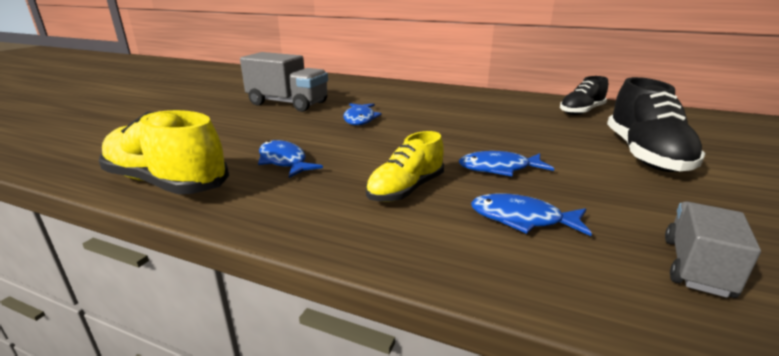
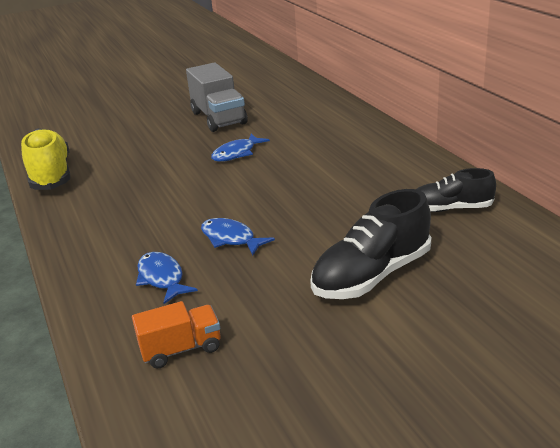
camera: 45 degrees right, 5 degrees up
(284, 161) = (124, 180): blue fish -> none
(405, 190) = (145, 230): yellow shoe -> none
(696, 267) = (181, 349): grey truck -> orange truck

